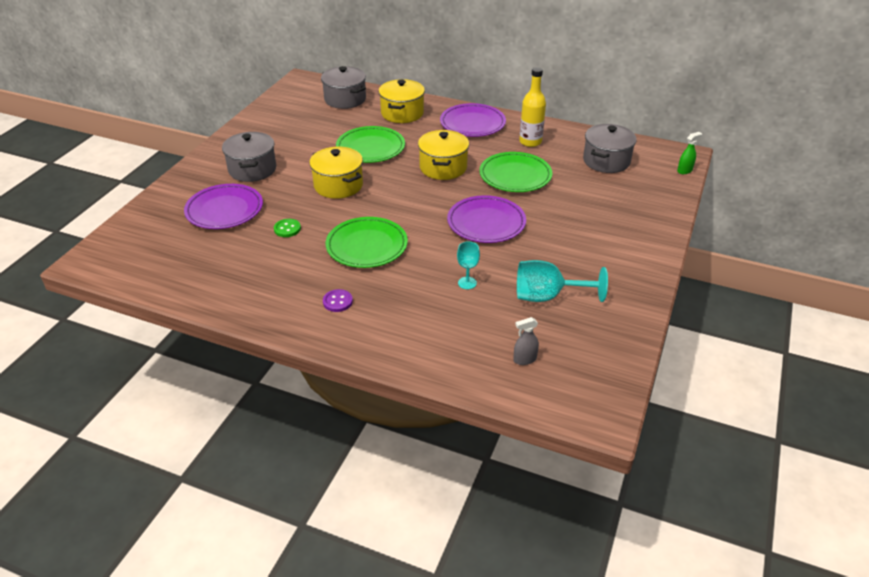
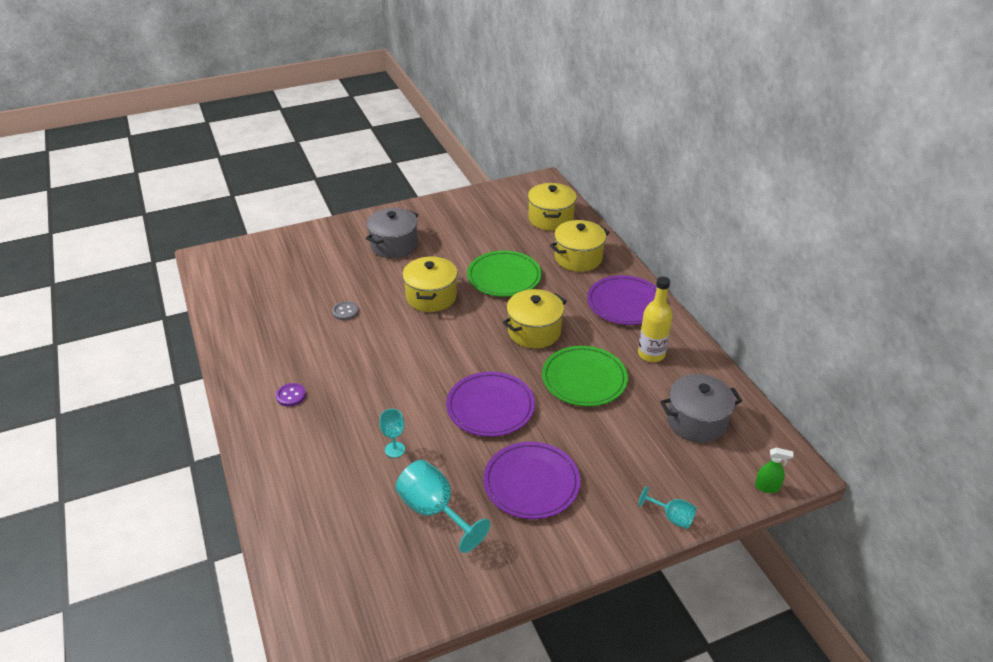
camera: 45 degrees right, 0 degrees up
(224, 210) = (330, 269): purple plate -> purple plate (531, 483)
(287, 229) = (345, 311): green button -> grey button
(345, 99) = (551, 218): grey pot -> yellow pot
(367, 246) = (374, 363): green plate -> none
(524, 359) = (334, 549): grey spray bottle -> none
(667, 213) = (672, 517): none -> turquoise goblet

